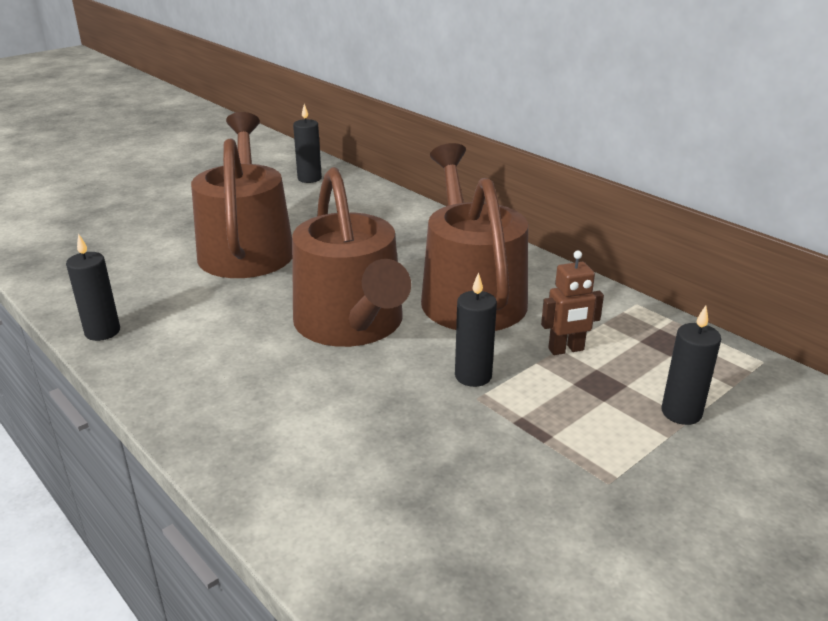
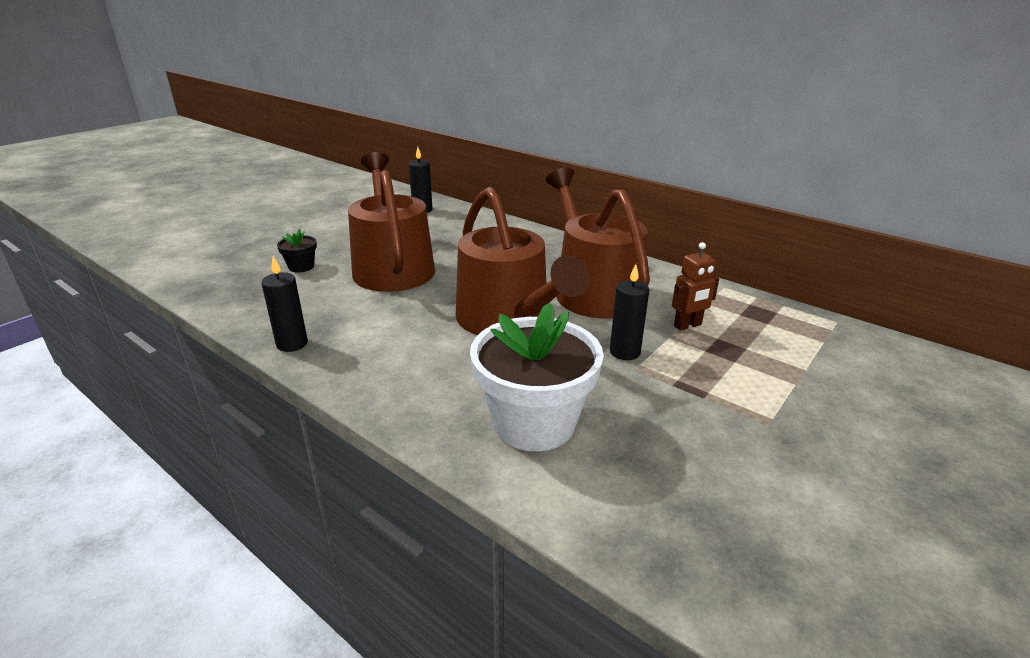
camera: 10 degrees left, 0 degrees up
(146, 240) = (301, 267): none -> black flower pot
(329, 451) = (534, 423): none -> white flower pot
(681, 413) = (796, 365): black candle -> none

